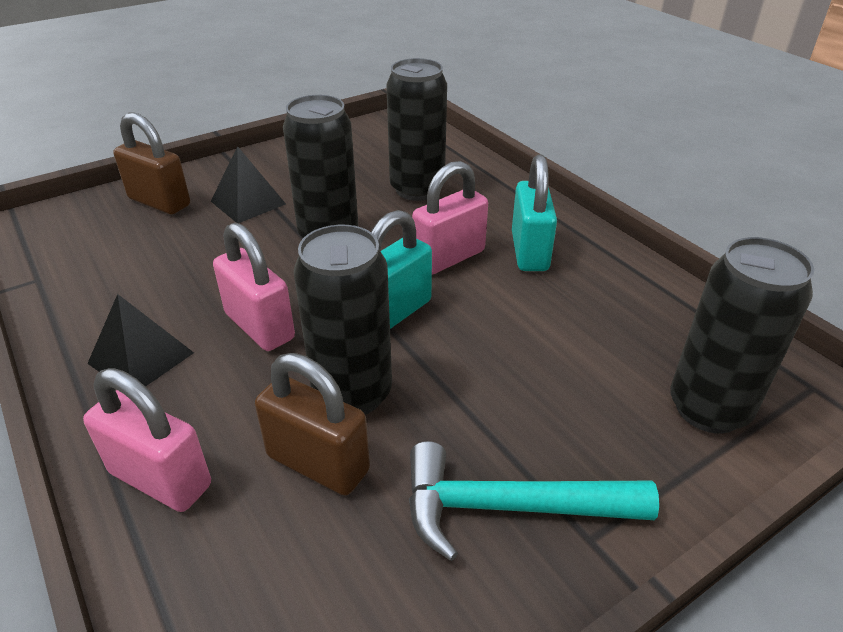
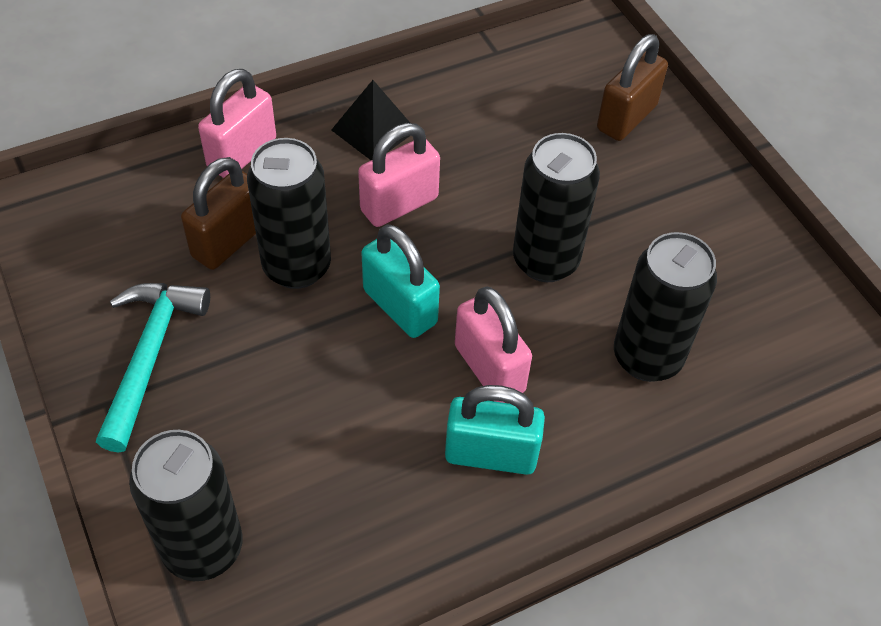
camera: 95 degrees right, 15 degrees up
(248, 202) = (622, 190): black pyramid -> none

